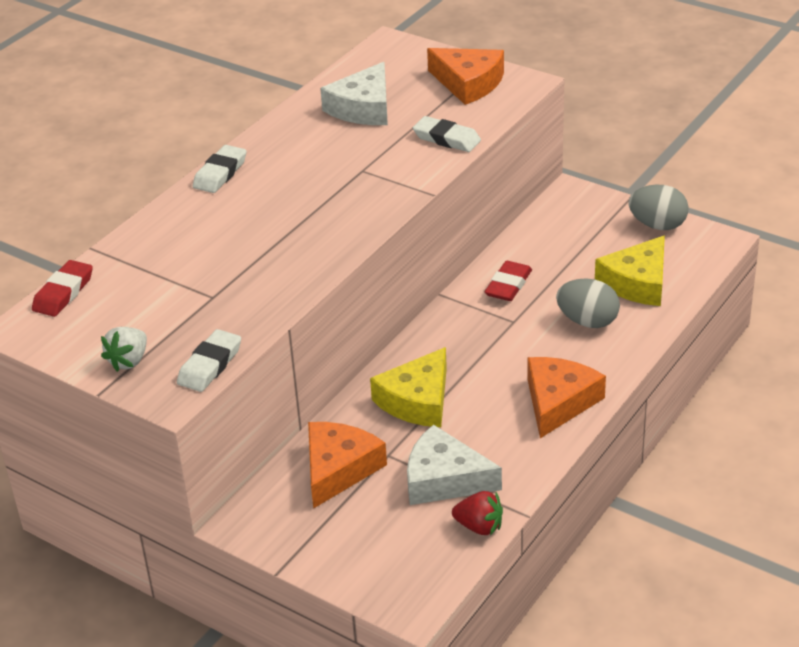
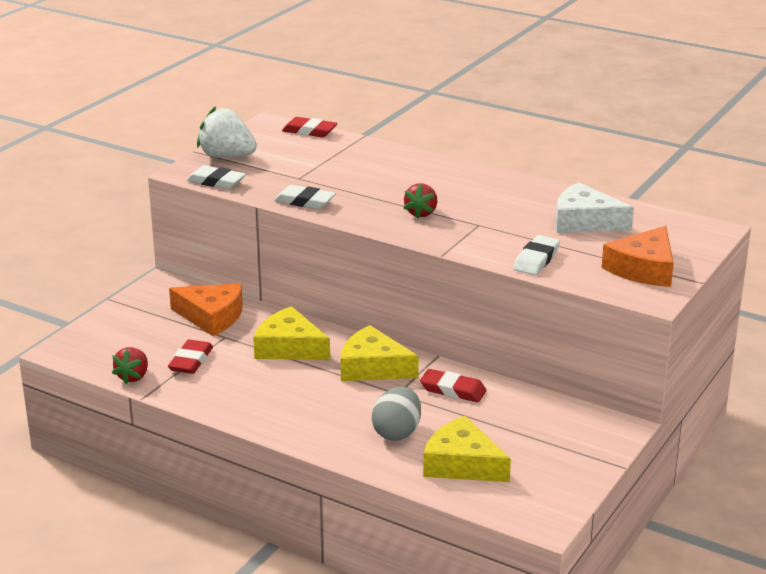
camera: 85 degrees right, 10 degrees down
(129, 361) = (227, 156): white strawberry -> white strawberry, size x1.62
(220, 173) = (468, 170): white eraser -> white eraser (305, 201)
(329, 206) = (421, 213): none -> red strawberry
(444, 479) = (191, 361): white cheese -> red eraser
(463, 338) = (373, 367): none -> yellow cheese
(558, 402) = (280, 415): orange cheese -> none
(657, 225) = (568, 481): grey egg -> none

